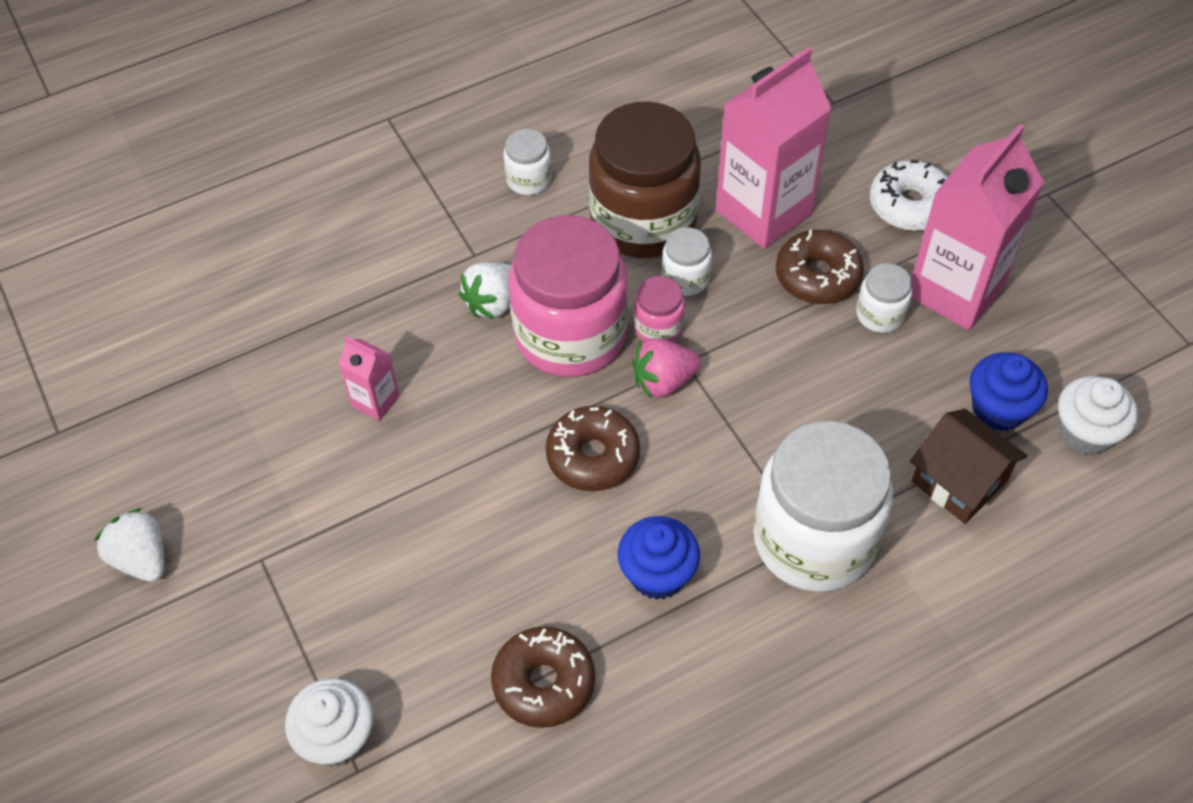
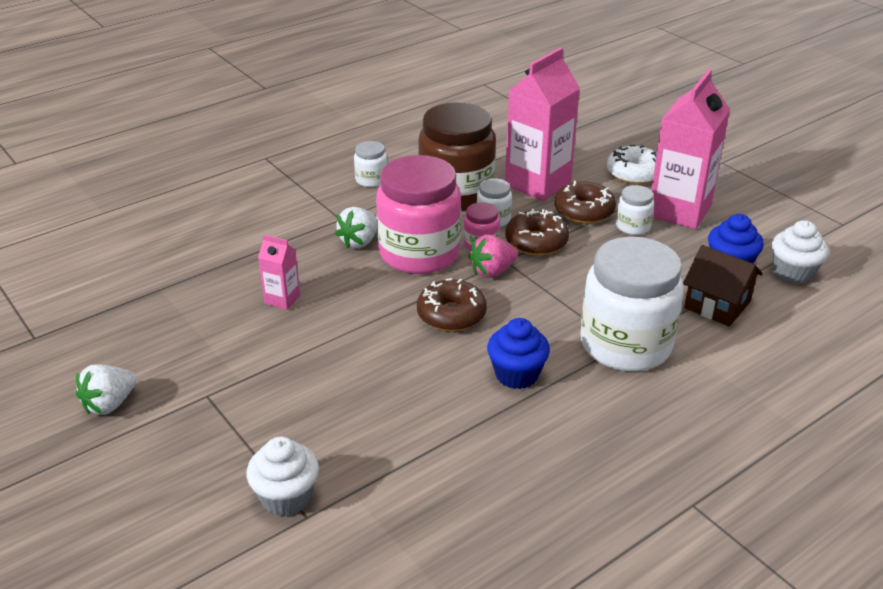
camera: 10 degrees left, 20 degrees down
(142, 558) = (109, 404): white strawberry -> white strawberry turned 90 degrees counterclockwise
(544, 682) = (445, 446): brown donut -> brown donut (536, 242)

